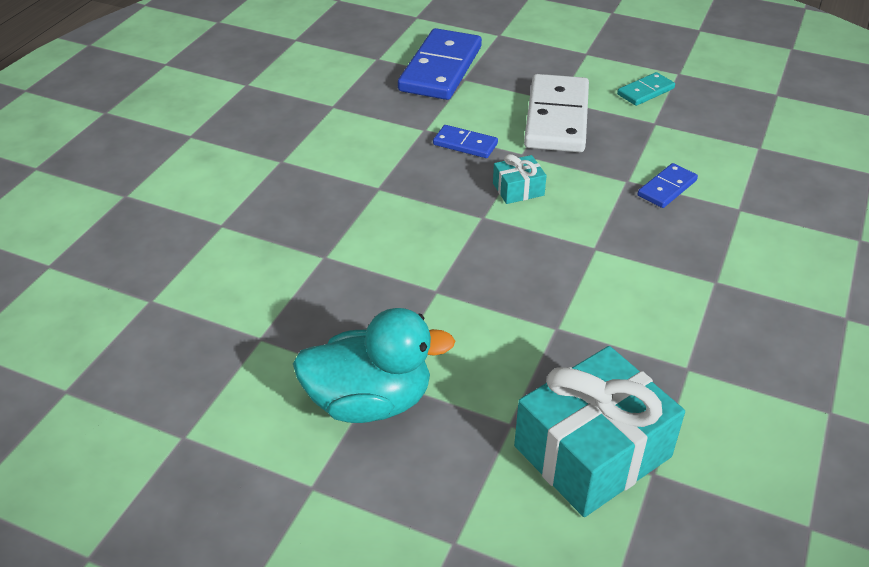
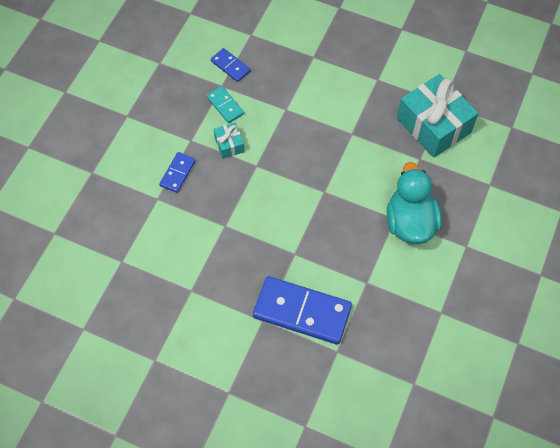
camera: 90 degrees left, 20 degrees up
(440, 69) = (76, 188): blue domino -> blue domino (302, 312)
(556, 118) = (149, 117): white domino -> none
(645, 91) = (121, 62): turquoise domino -> turquoise domino (225, 106)

